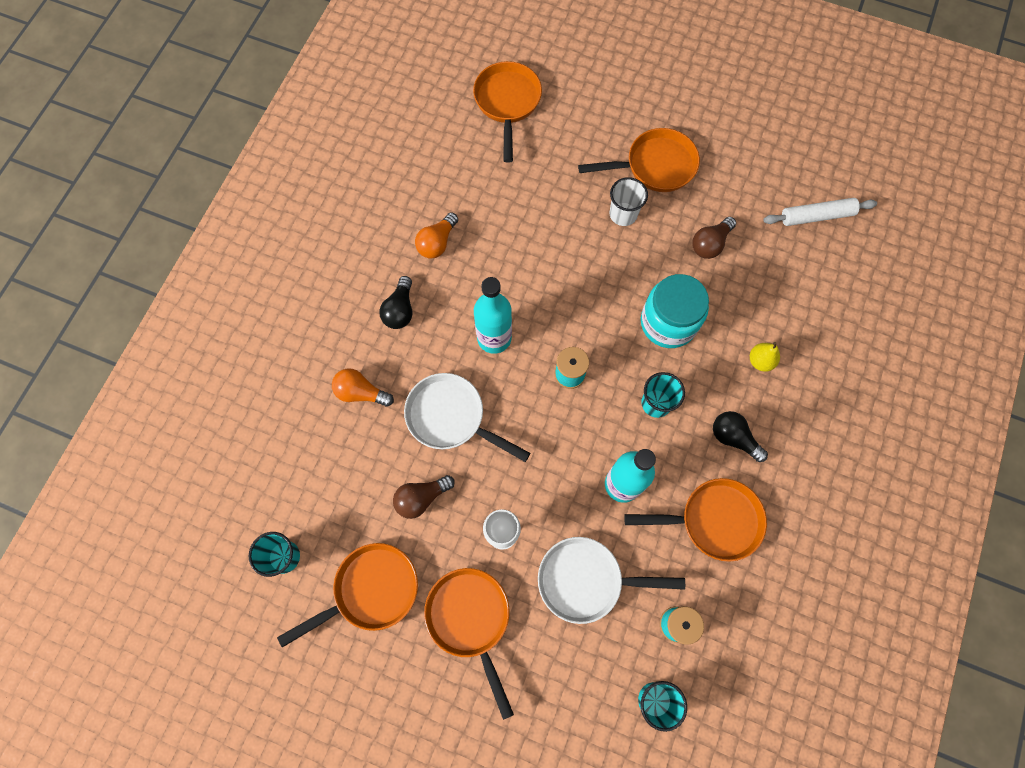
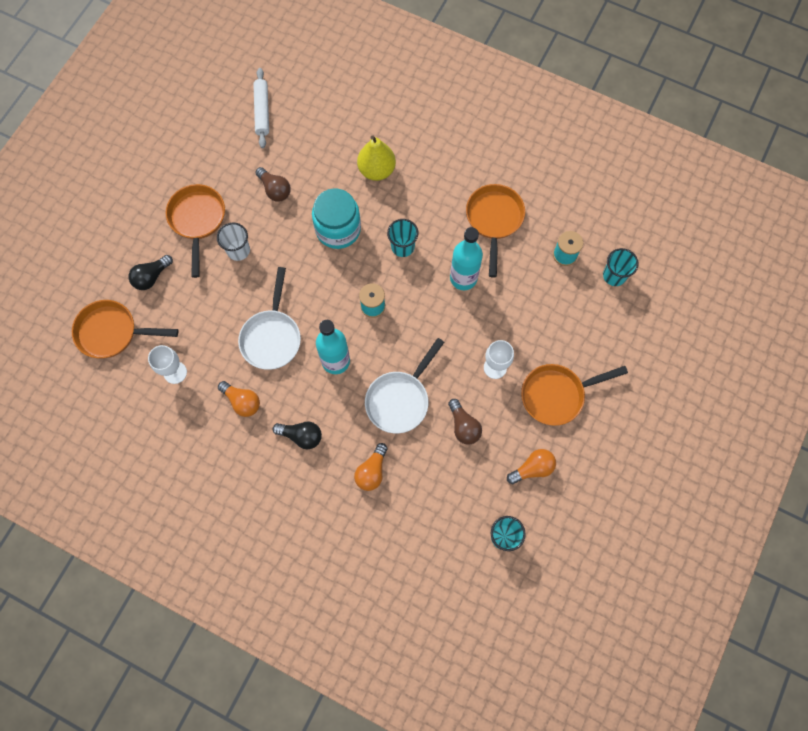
camera: 85 degrees left, 0 degrees up
(370, 590) = (532, 468): orange pan -> orange light bulb
(466, 170) = (175, 372): none -> white goblet
(586, 580) = (532, 311): white pan -> white pan (272, 337)
(733, 438) = (434, 198): black light bulb -> black light bulb (151, 277)
(760, 361) = (376, 170): yellow pear -> yellow pear, size x1.72

